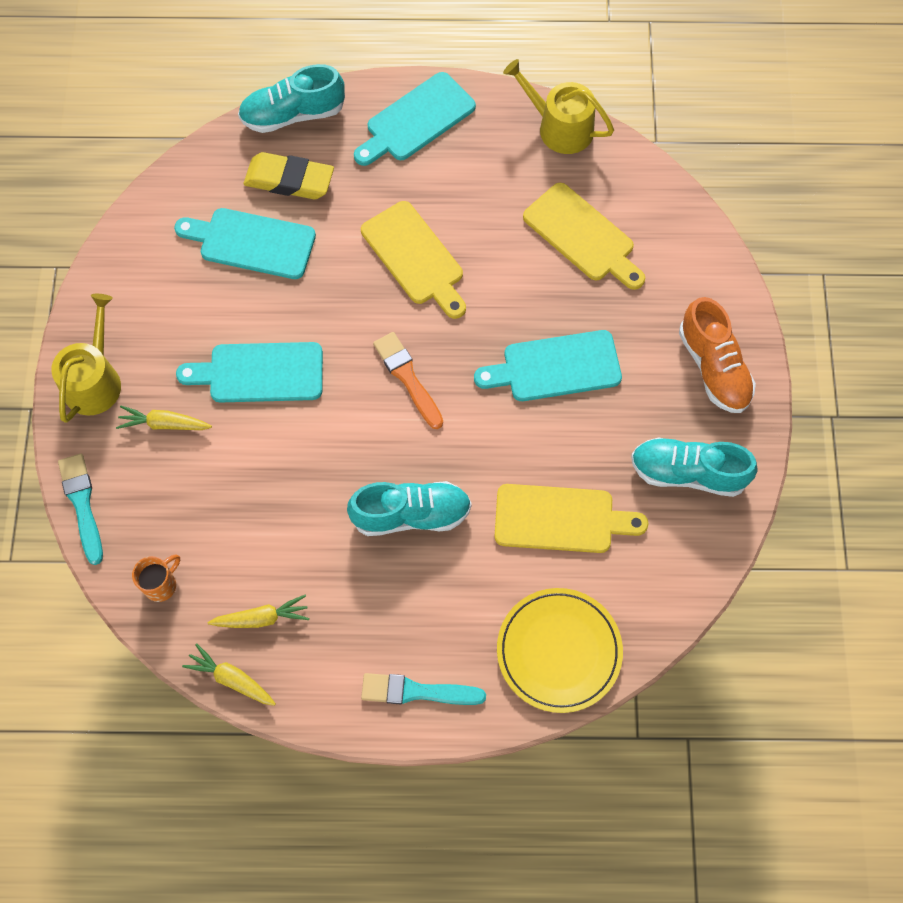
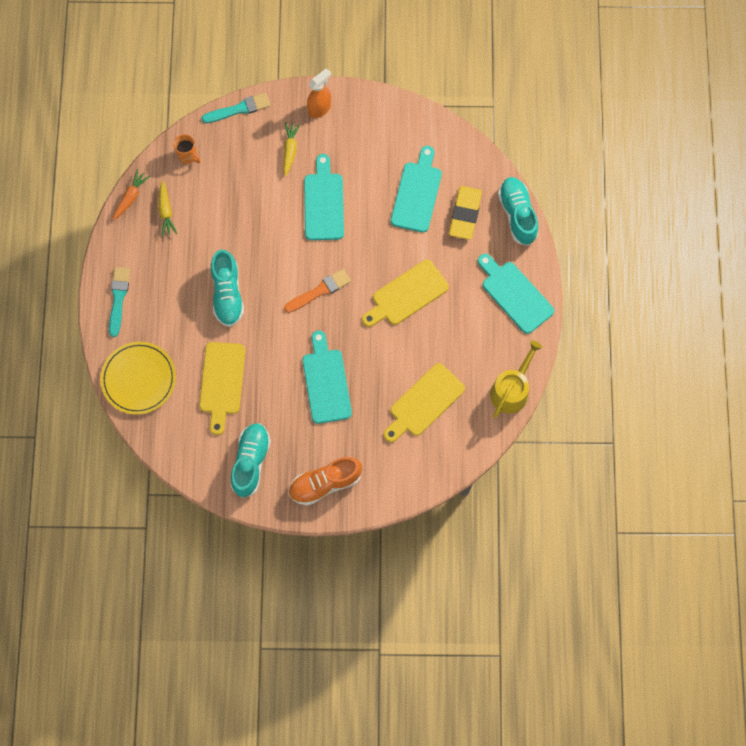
camera: 90 degrees right, 5 degrees up
(94, 380) = (320, 108): yellow watering can -> orange spray bottle
(231, 679) = (131, 197): yellow carrot -> orange carrot

